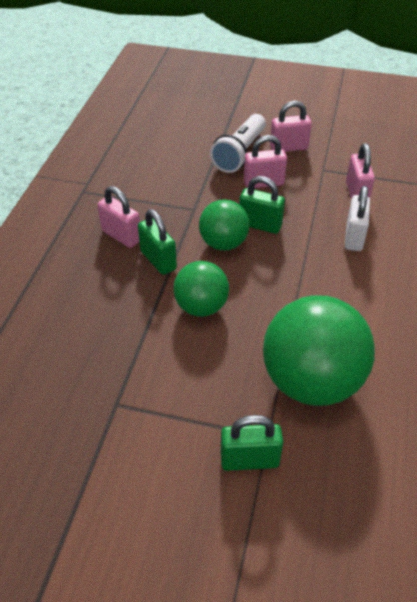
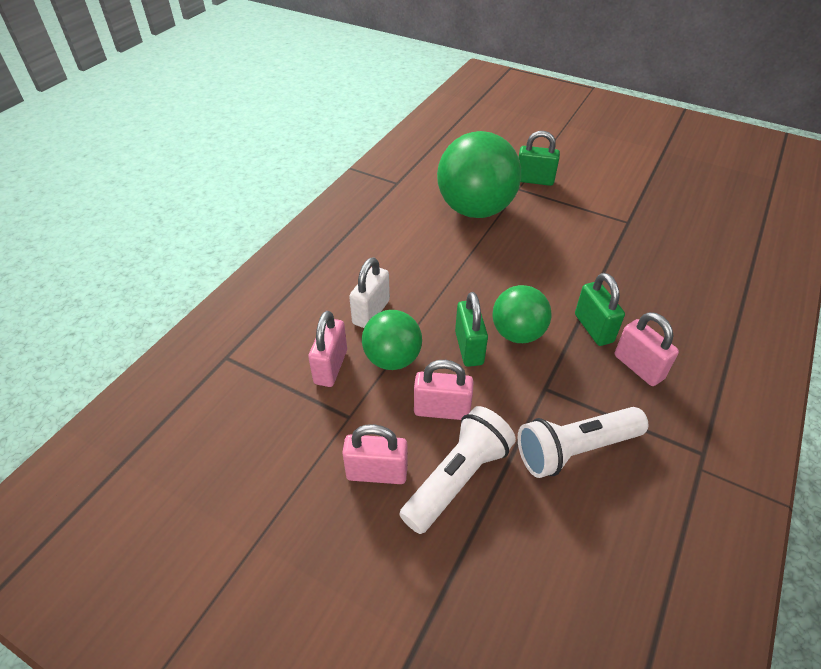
camera: 165 degrees left, 0 degrees up
(169, 178) = (575, 450): none -> white flashlight
(201, 307) = (552, 275): green ball -> green ball (392, 359)
(260, 225) = (469, 348): green padlock -> green padlock turned 45 degrees clockwise

